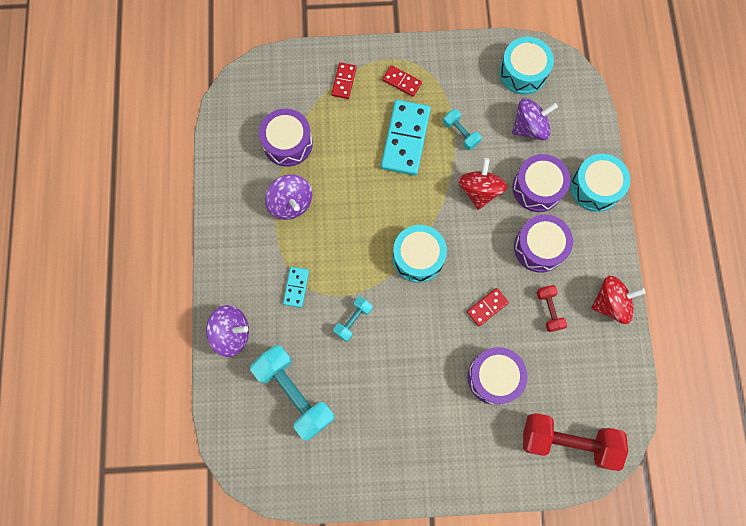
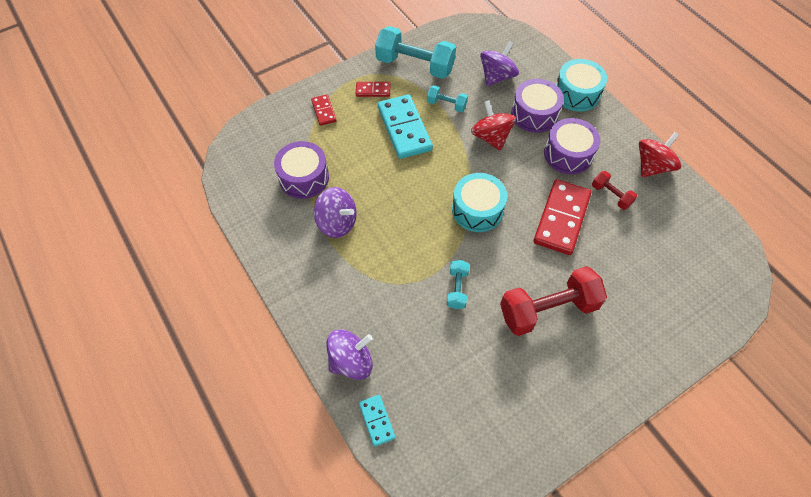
camera: 30 degrees left, 15 degrees down
(295, 393) = (447, 381): turquoise dumbbell -> turquoise dumbbell (415, 65)
(296, 287) = (387, 288): turquoise domino -> turquoise domino (377, 420)
(487, 307) = (561, 219): red domino -> red domino, size x2.00
(494, 377) = (608, 269): purple drum -> none
(523, 72) = (464, 44): turquoise drum -> none
(568, 441) = (705, 287): red dumbbell -> red dumbbell (548, 309)

